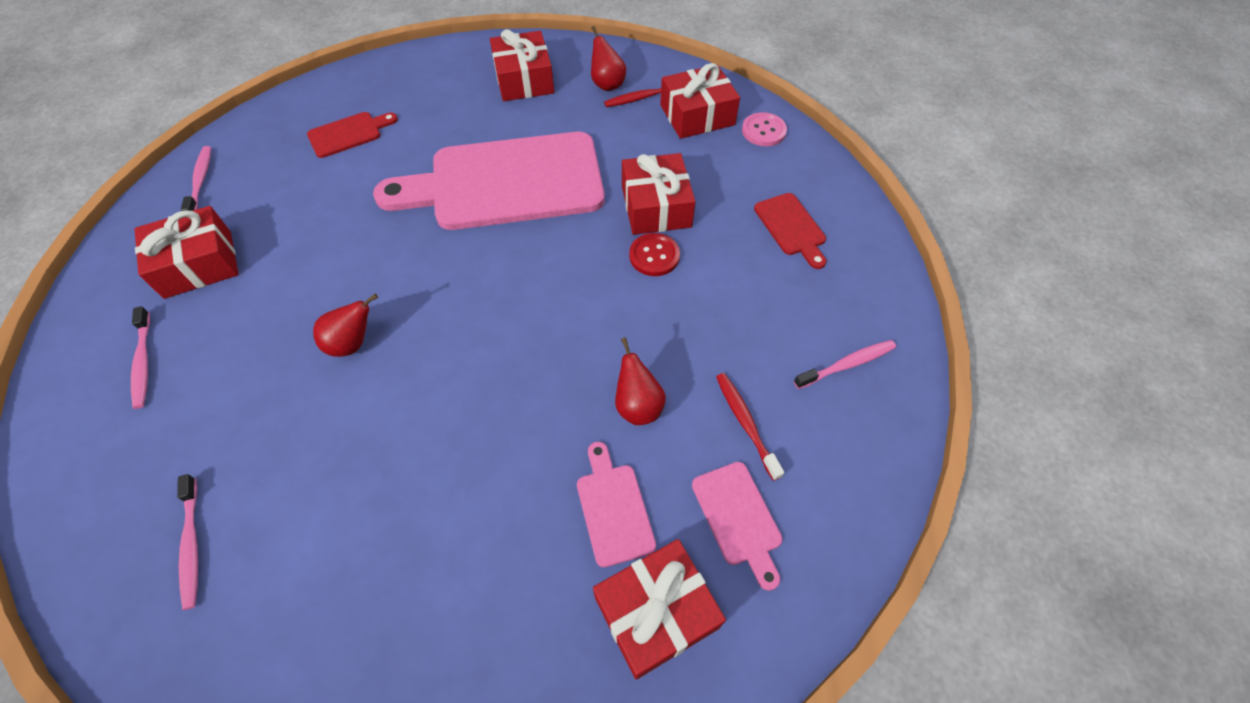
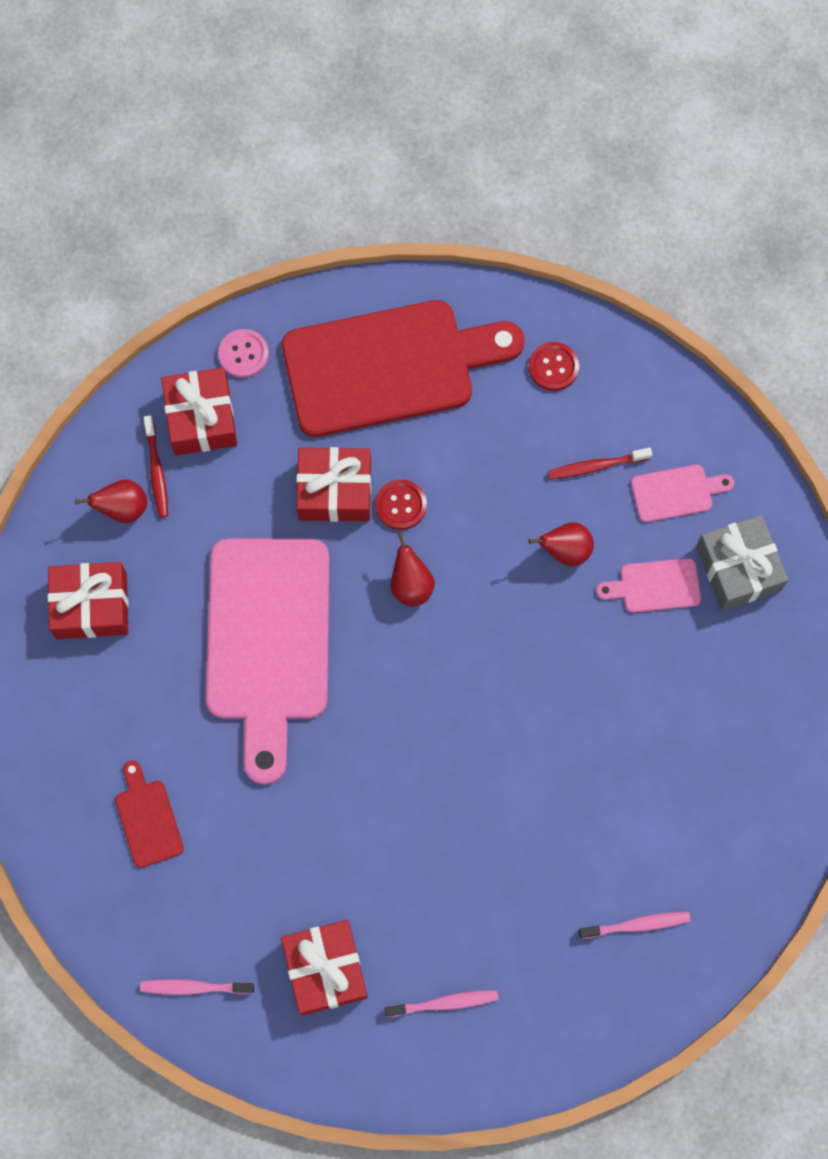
camera: 80 degrees left, 15 degrees up
(352, 343) = (456, 801): red pear -> red pear (411, 585)
(656, 612) = (738, 568): red gift -> grey gift
(791, 227) = (389, 366): red cutting board -> red cutting board, size x2.41
(847, 364) = (553, 367): pink toothbrush -> red button

